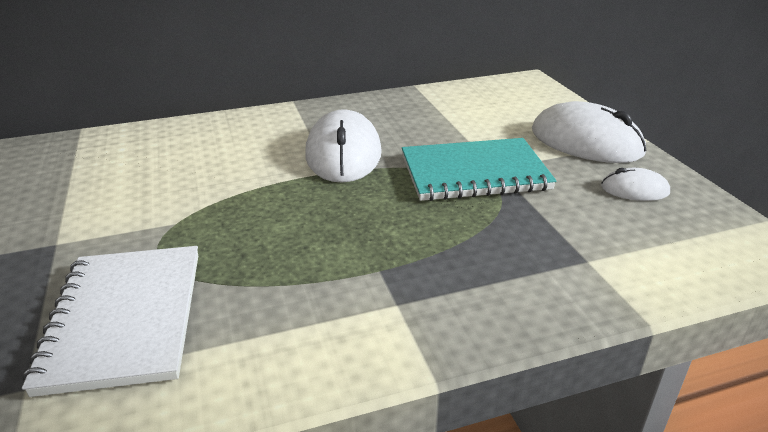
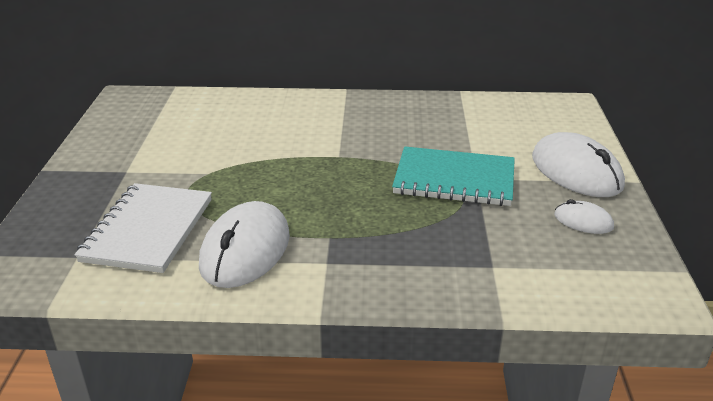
camera: 20 degrees right, 0 degrees up
(343, 154) = (359, 143): white mouse -> white mouse (245, 250)

